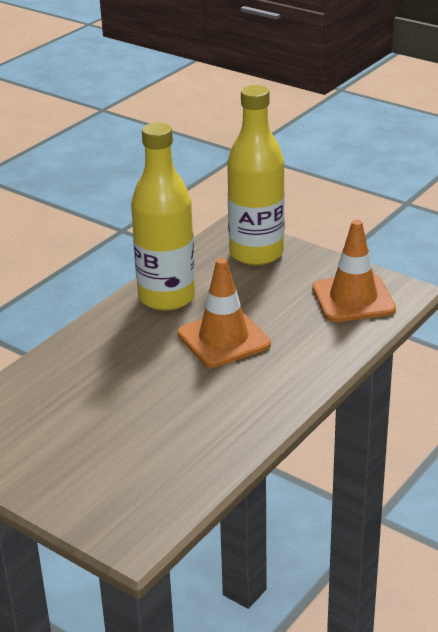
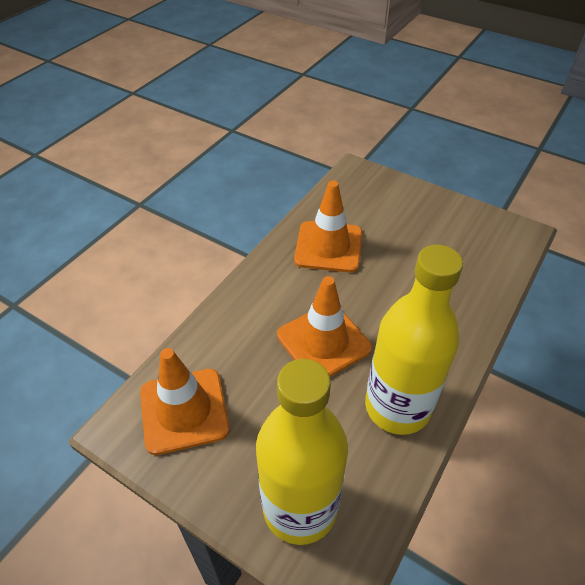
camera: 175 degrees right, 15 degrees up
(202, 426) = (328, 247): none -> orange traffic cone

